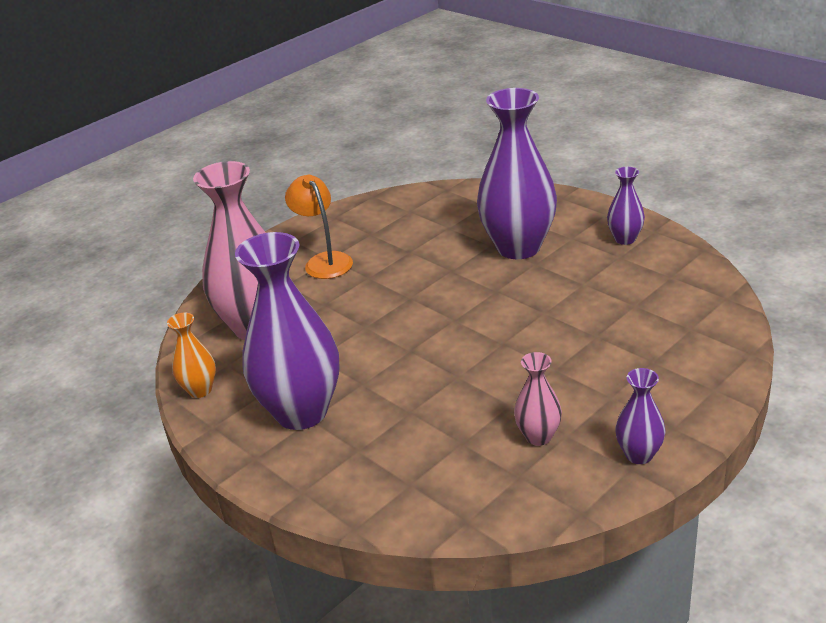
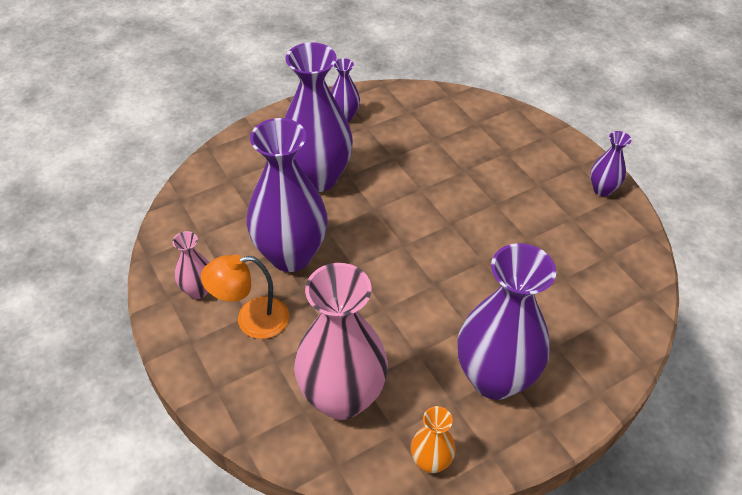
camera: 80 degrees left, 15 degrees up
(407, 260) = (291, 255): none -> purple vase
(538, 436) = (570, 233): pink vase -> pink vase (198, 290)

